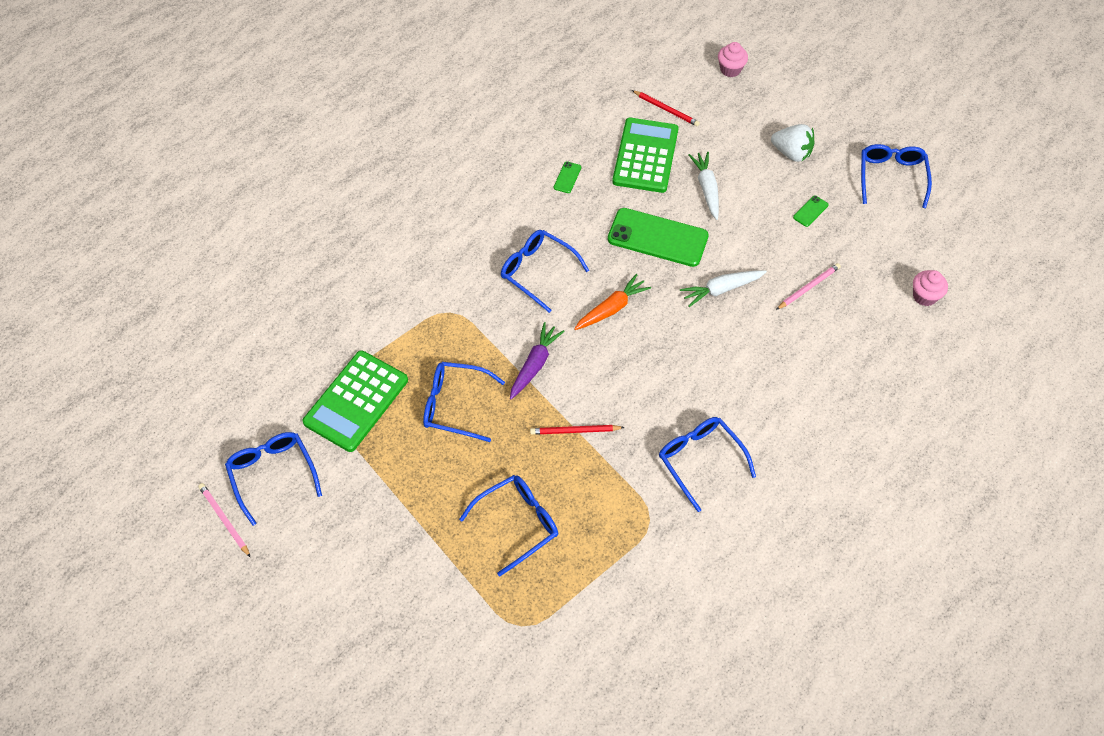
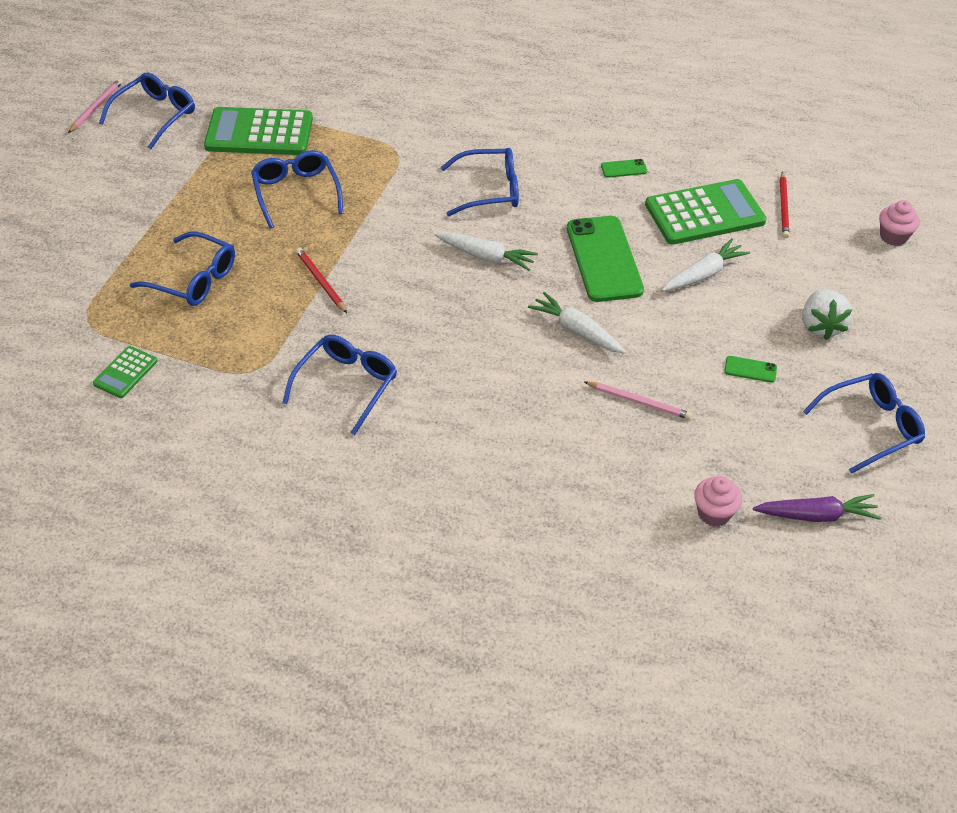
camera: 60 degrees right, 10 degrees down
(535, 364) = (378, 227): purple carrot -> purple carrot (816, 515)
(537, 271) = (489, 190): blue glasses -> blue glasses turned 75 degrees clockwise
(602, 616) = (125, 372): none -> green calculator
(611, 308) = (486, 256): orange carrot -> white carrot

